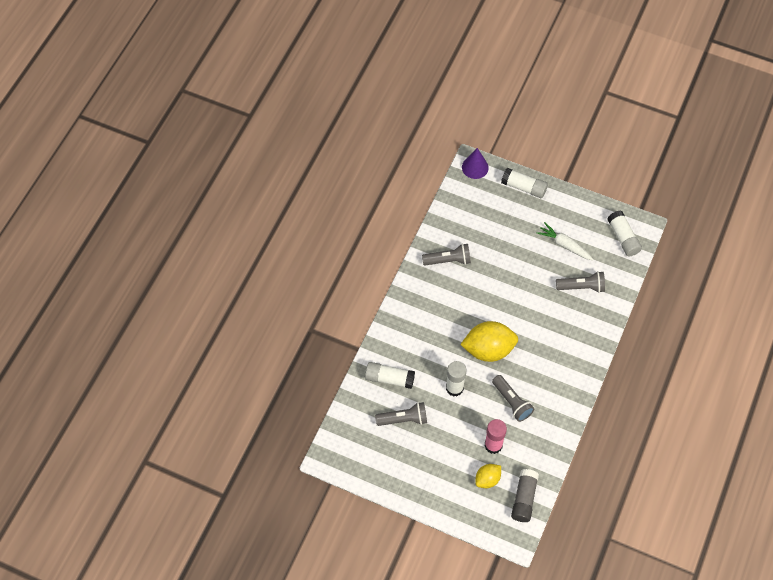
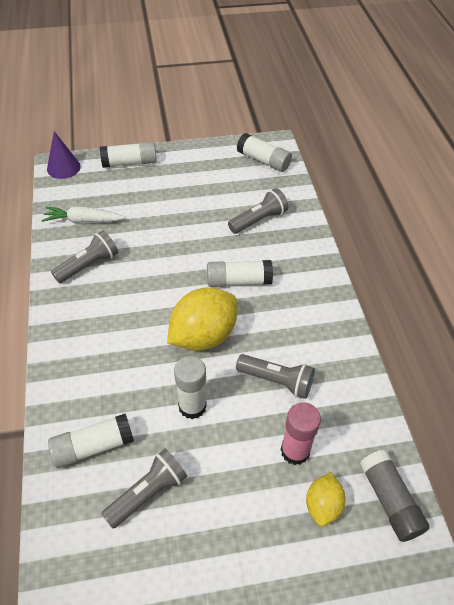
camera: 35 degrees left, 10 degrees down
(535, 325) = (238, 281): none -> white glue stick
(564, 245) = (210, 192): white carrot -> white carrot (83, 220)

